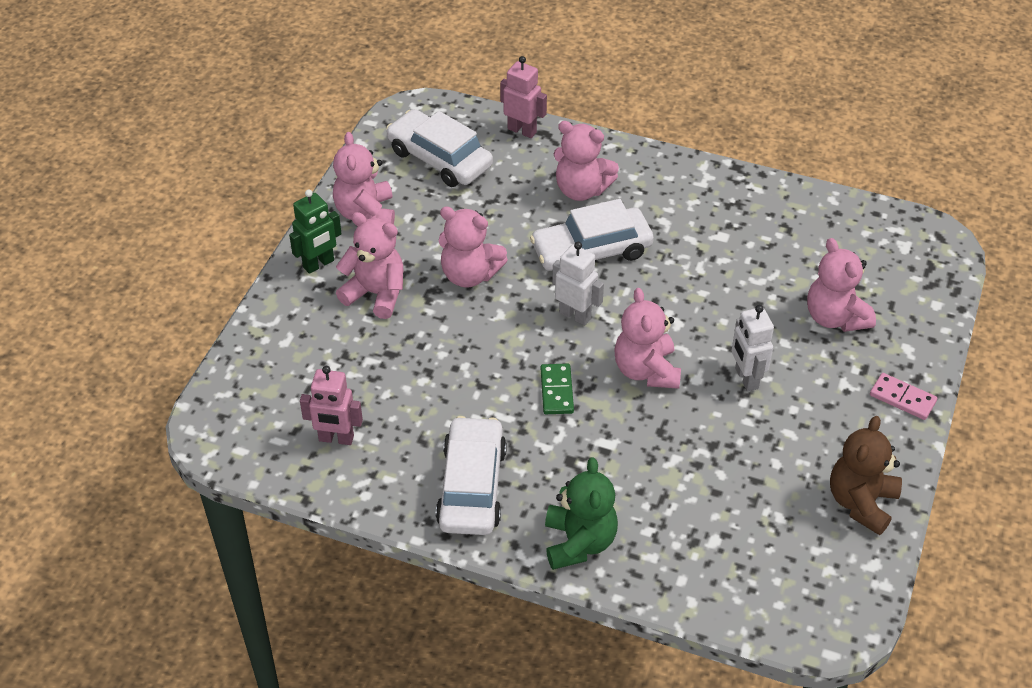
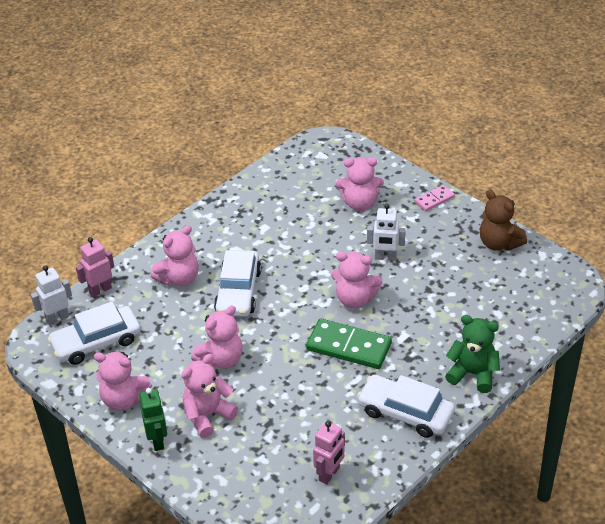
camera: 65 degrees left, 5 degrees down
(556, 391) = (348, 347): green domino -> green domino, size x1.87
(575, 315) = (290, 317): white robot -> white robot (57, 318)

